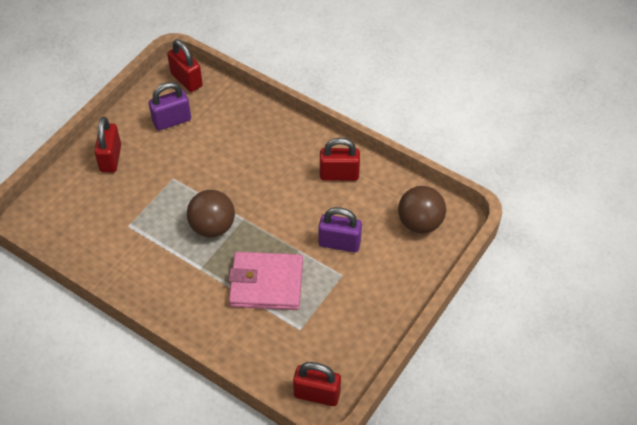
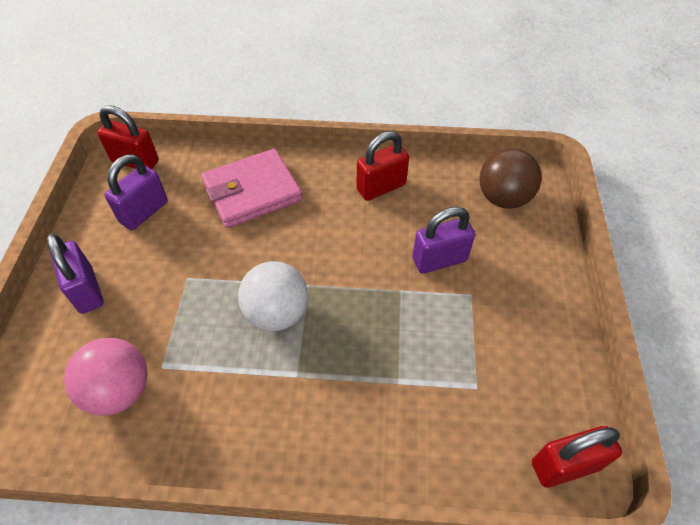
camera: 30 degrees left, 0 degrees up
(99, 227) = (119, 390): none -> pink ball
(111, 158) = (86, 290): red padlock -> purple padlock
(212, 226) = (277, 313): brown ball -> white ball
(266, 283) = (393, 351): pink wallet -> pink wallet (252, 192)

